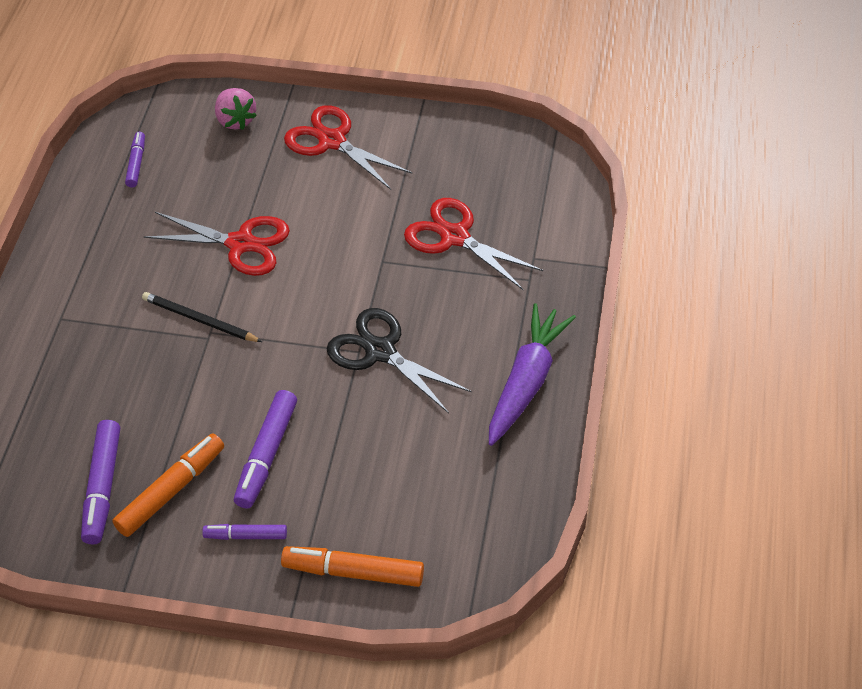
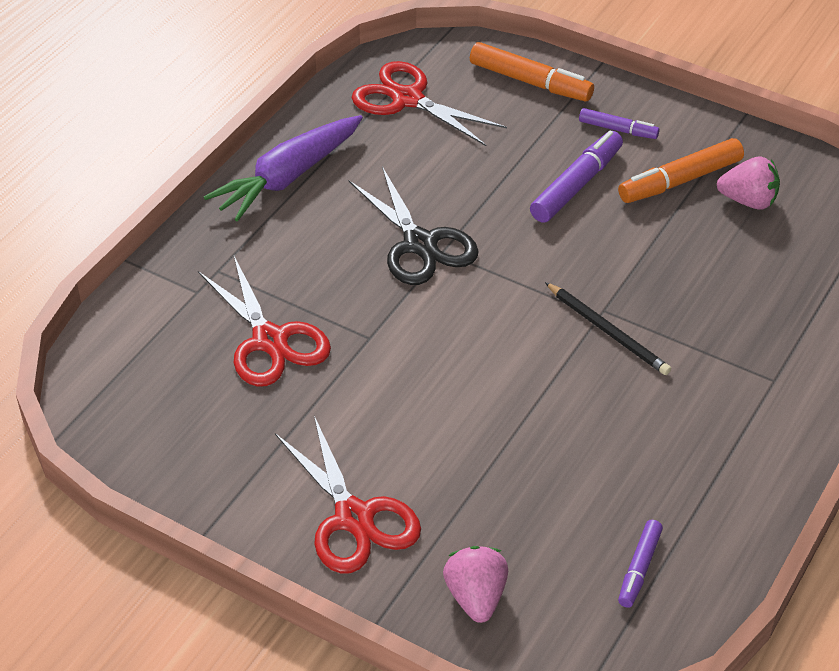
camera: 160 degrees left, 5 degrees down
(103, 487) = (748, 201): purple marker -> pink strawberry
(240, 244) = (530, 408): red scissors -> red scissors (407, 99)

